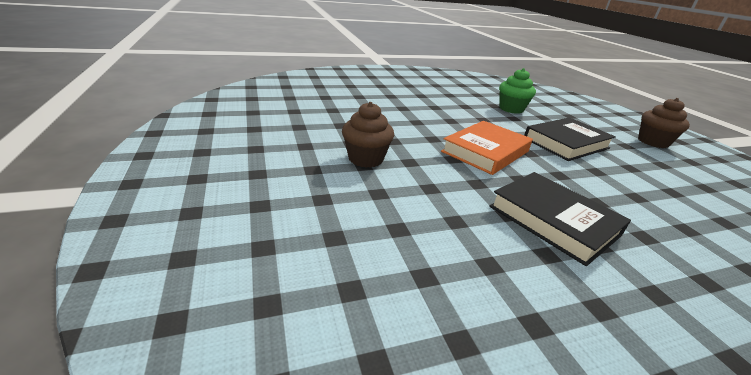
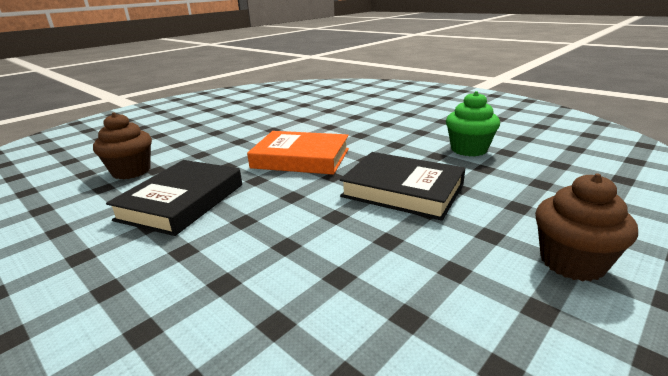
camera: 65 degrees right, 5 degrees down
(366, 159) = (226, 130): brown cupcake -> brown cupcake (131, 171)

